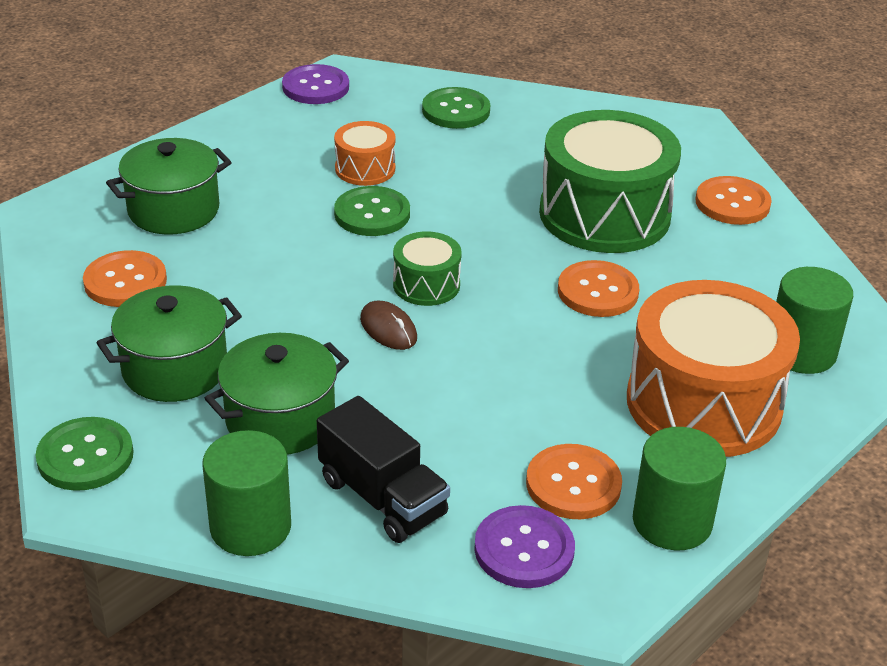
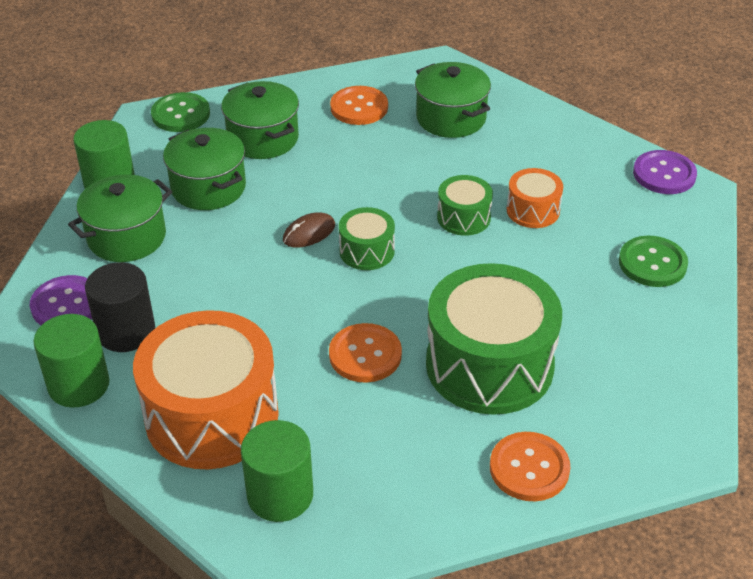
camera: 90 degrees right, 5 degrees up
(372, 214) = (463, 217): green button -> green drum
(382, 497) = (127, 237): black truck -> green pot
(573, 484) = (126, 331): orange button -> black cylinder

